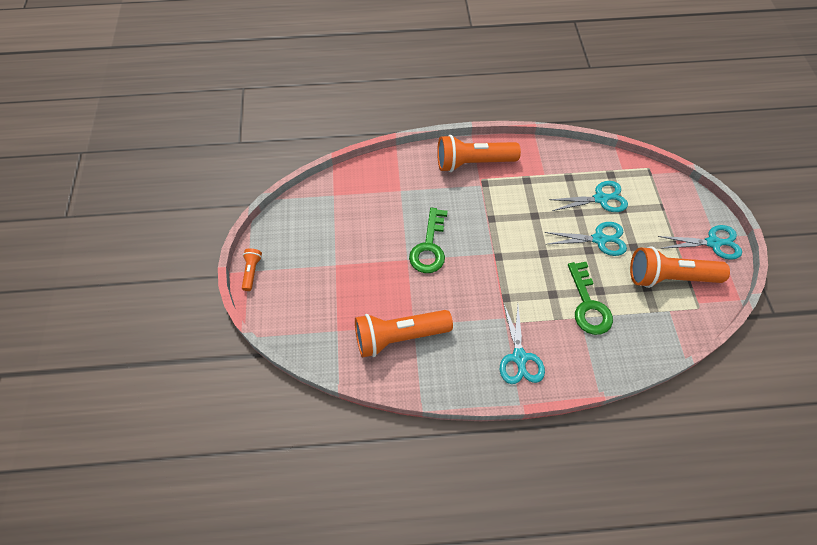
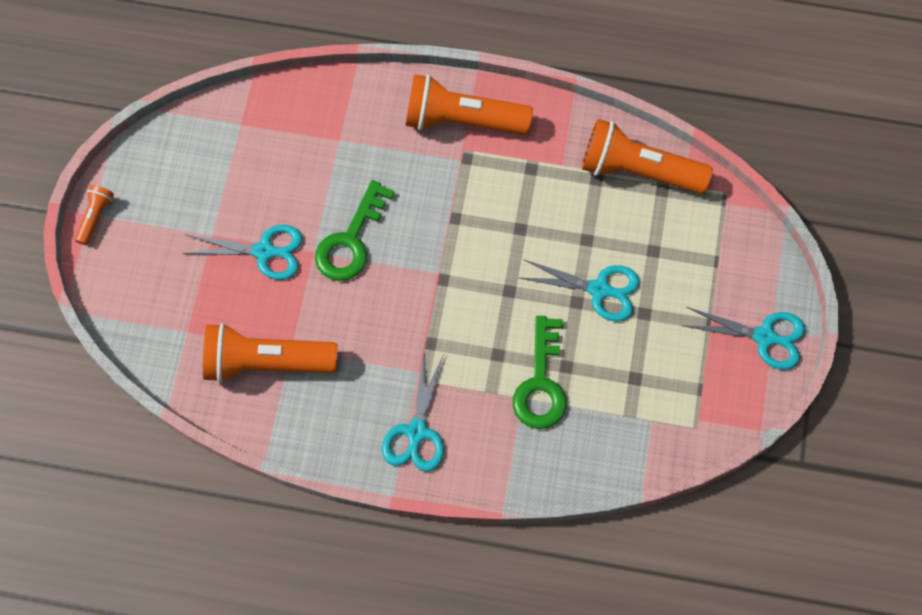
camera: 15 degrees right, 10 degrees up
(601, 198) = (630, 226): turquoise scissors -> turquoise scissors (265, 251)
(669, 277) = (675, 372): orange flashlight -> orange flashlight (638, 170)

